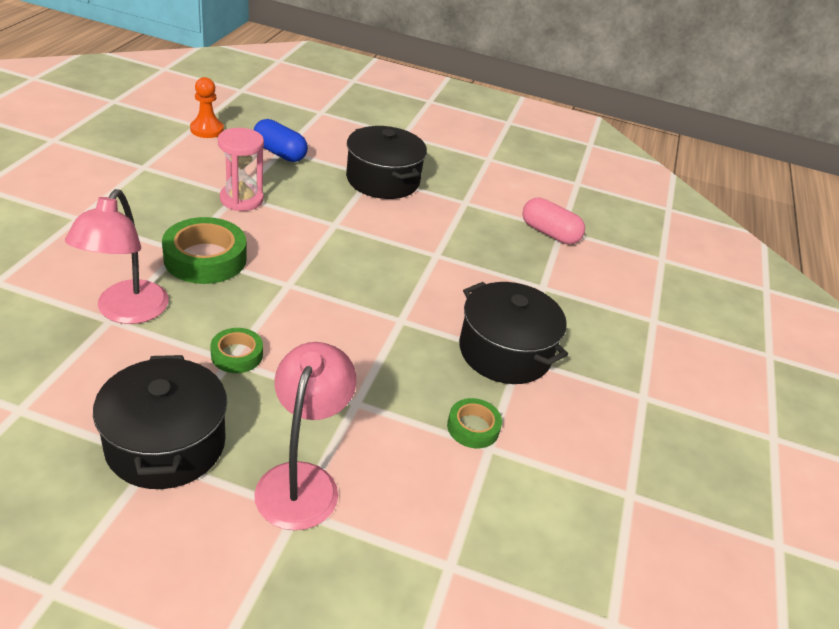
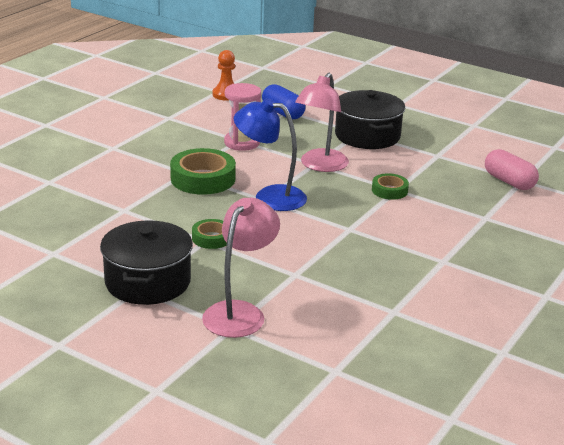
camera: 20 degrees right, 10 degrees down
(126, 312) = (136, 206): pink lamp -> pink lamp (320, 166)
(294, 279) = (270, 197): none -> blue lamp
(473, 427) = (385, 298): green tape -> green tape (389, 190)
(505, 352) = (431, 256): black pot -> none

